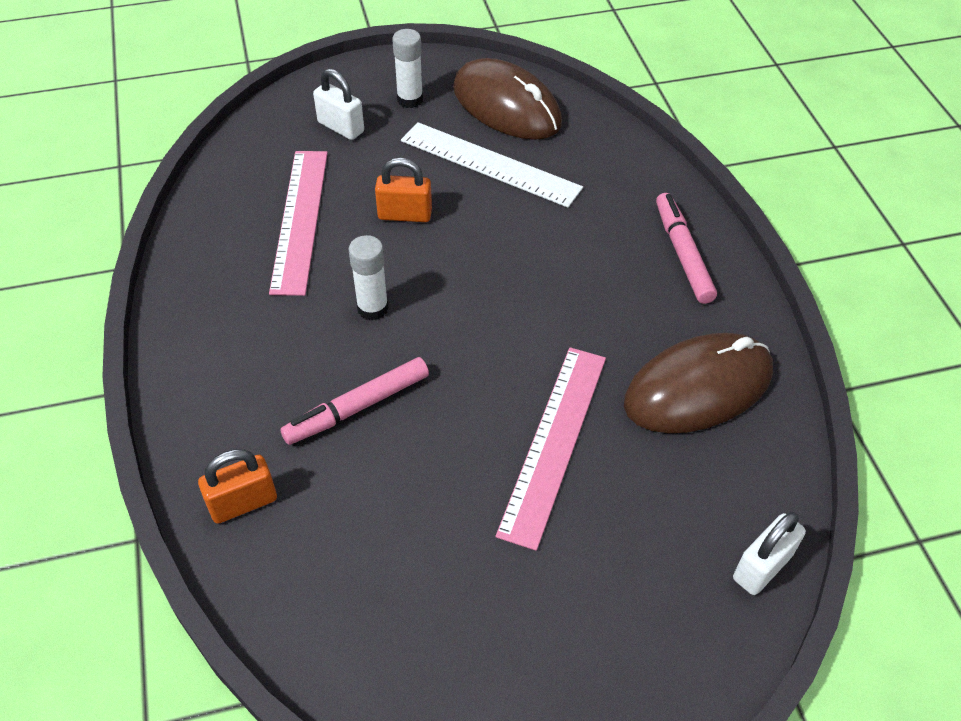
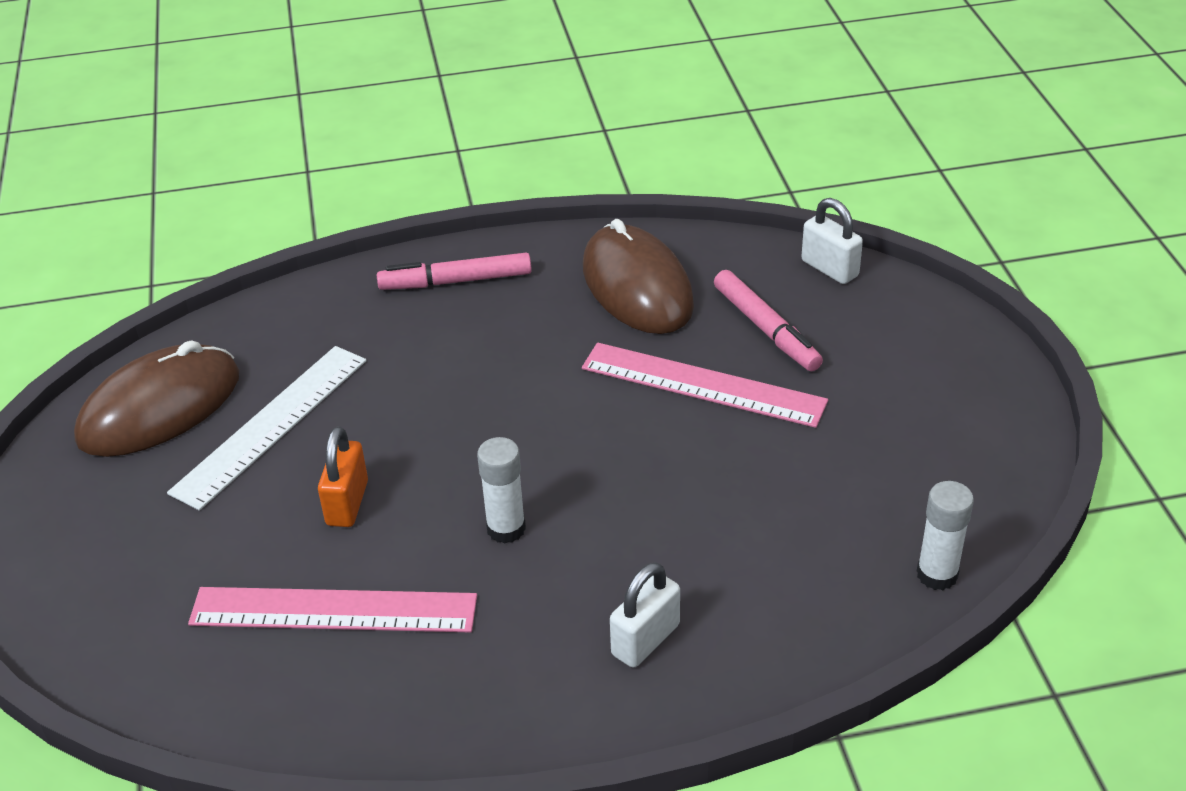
camera: 85 degrees left, 10 degrees down
(243, 503) = (790, 629): orange padlock -> none
(341, 127) = (147, 576): white padlock -> white padlock (645, 640)
(357, 407) = (656, 536): pink marker -> pink marker (766, 329)
(410, 99) = (111, 503): white glue stick -> white glue stick (937, 574)

